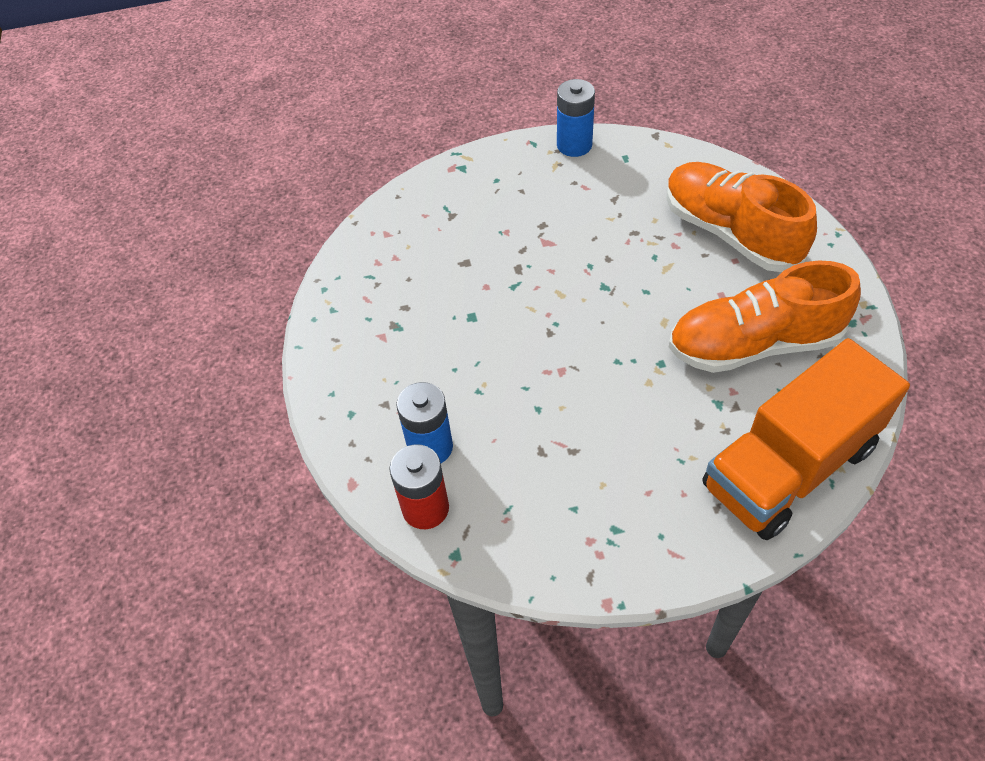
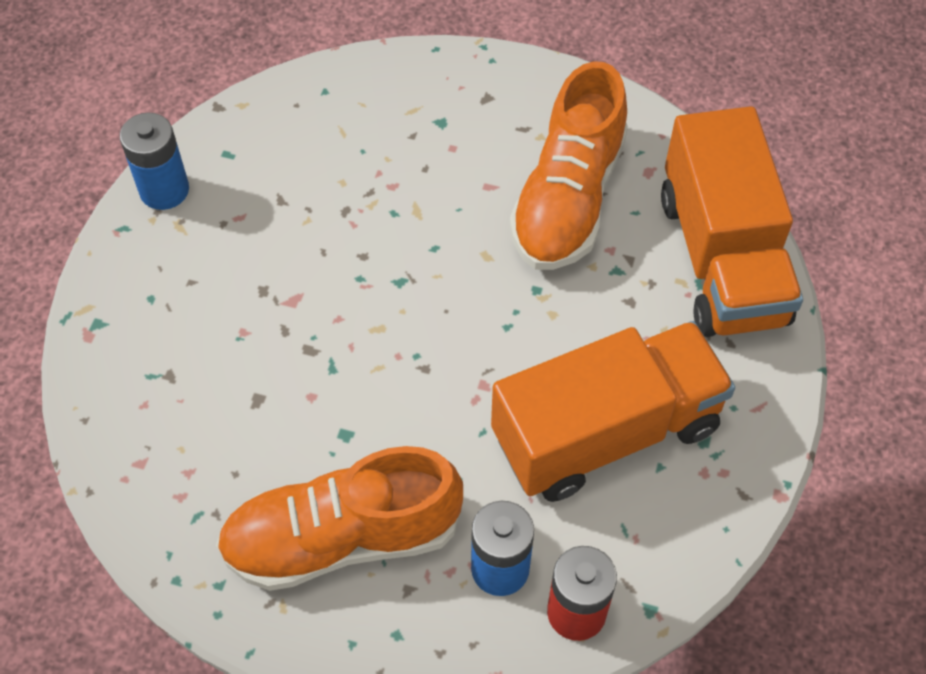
camera: 65 degrees left, 5 degrees up
(577, 460) = (606, 432): none -> orange truck
(730, 232) = (414, 129): orange shoe -> orange shoe (342, 537)

